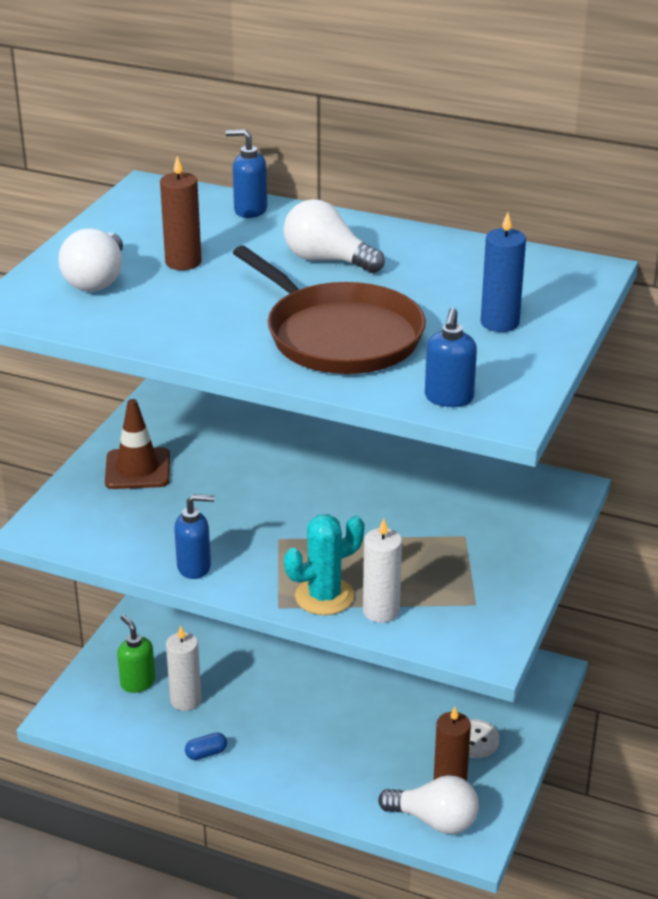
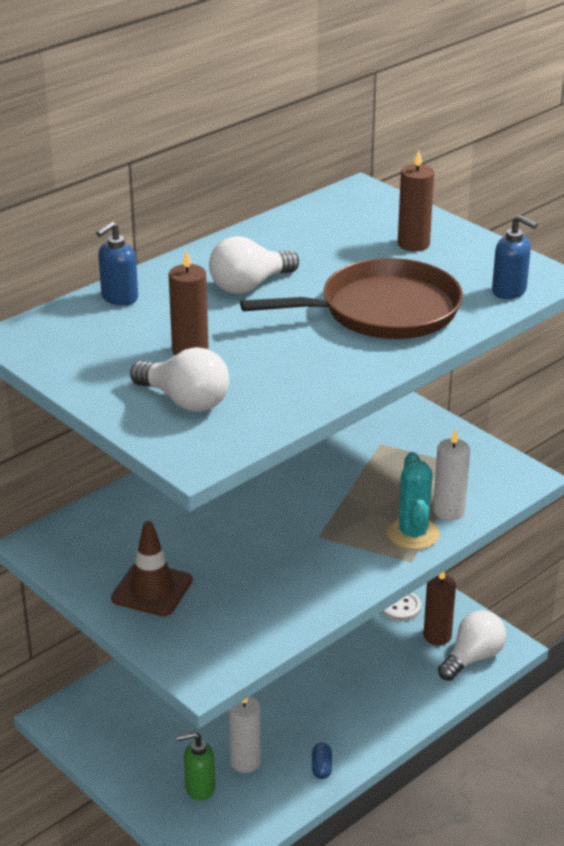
camera: 65 degrees left, 0 degrees up
(194, 567) = (328, 592): blue soap dispenser -> none
(499, 323) = (413, 244): blue candle -> brown candle

